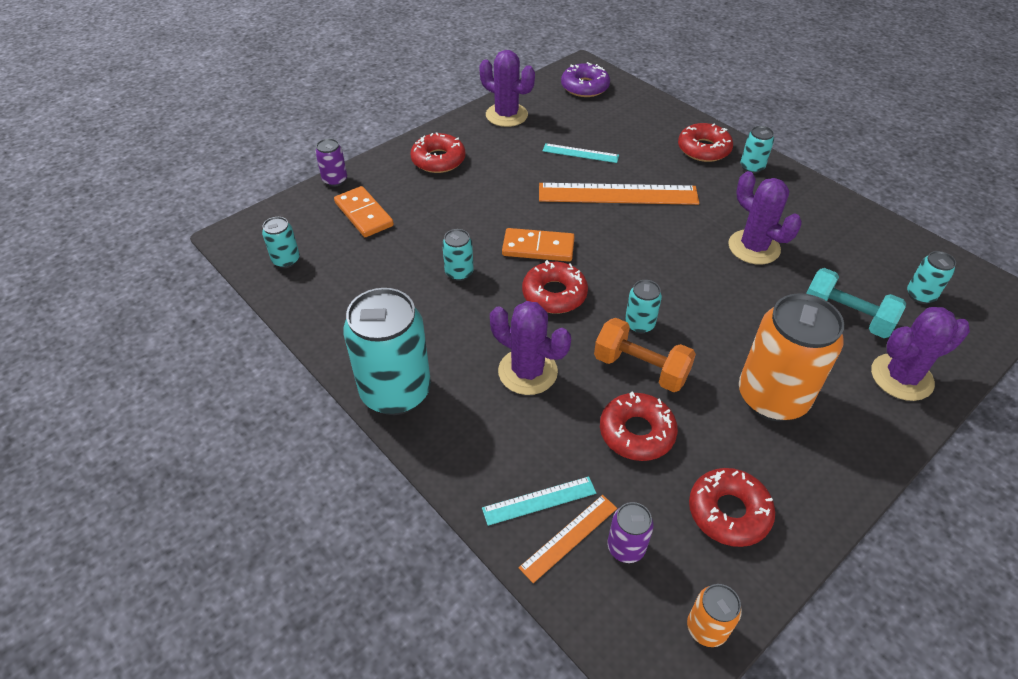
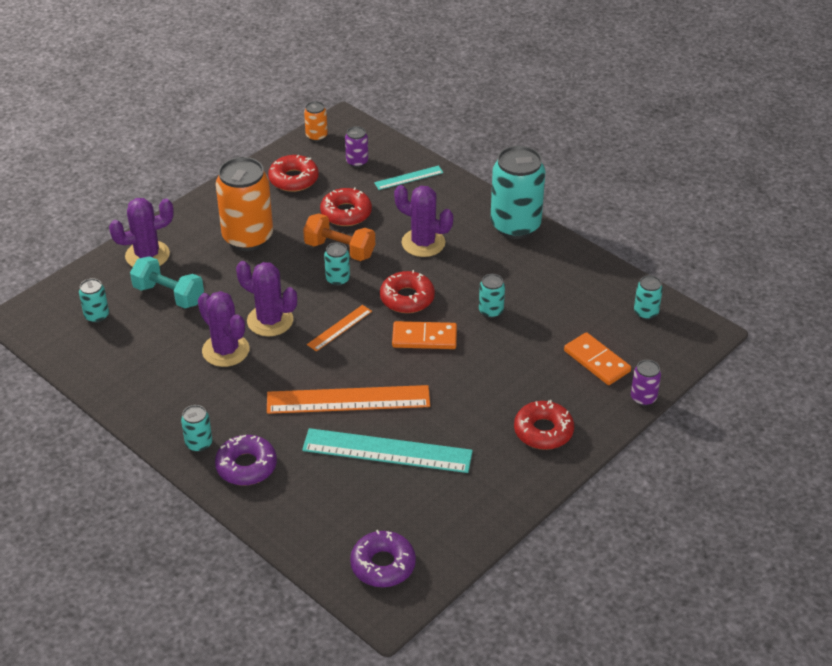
camera: 175 degrees right, 5 degrees down
(506, 115) = (479, 505): purple cactus -> purple cactus (270, 321)
(569, 537) = (390, 164): orange ruler -> orange ruler (339, 328)
(580, 153) = (387, 451): turquoise ruler -> turquoise ruler, size x1.97
(703, 149) = (246, 466): red donut -> purple donut

